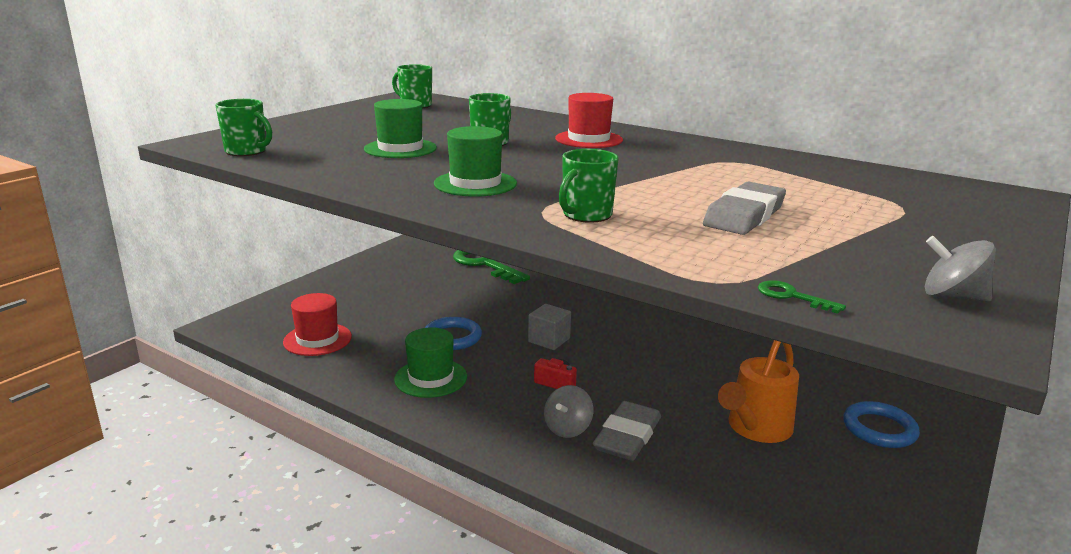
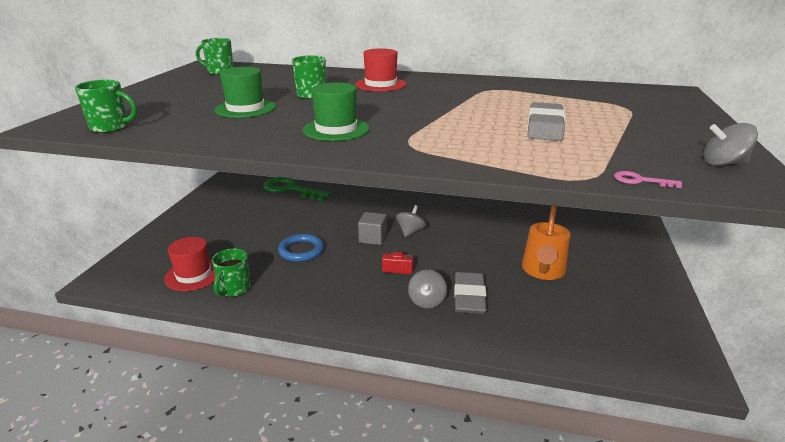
camera: 20 degrees left, 5 degrees up
(431, 378) = (304, 286): green hat -> none
(586, 215) = (444, 143): green mug -> green mug (234, 289)
(603, 342) = (410, 232): none -> grey spinning top
(791, 296) = (640, 181): green key -> pink key
(879, 429) = (610, 254): blue ring -> none

